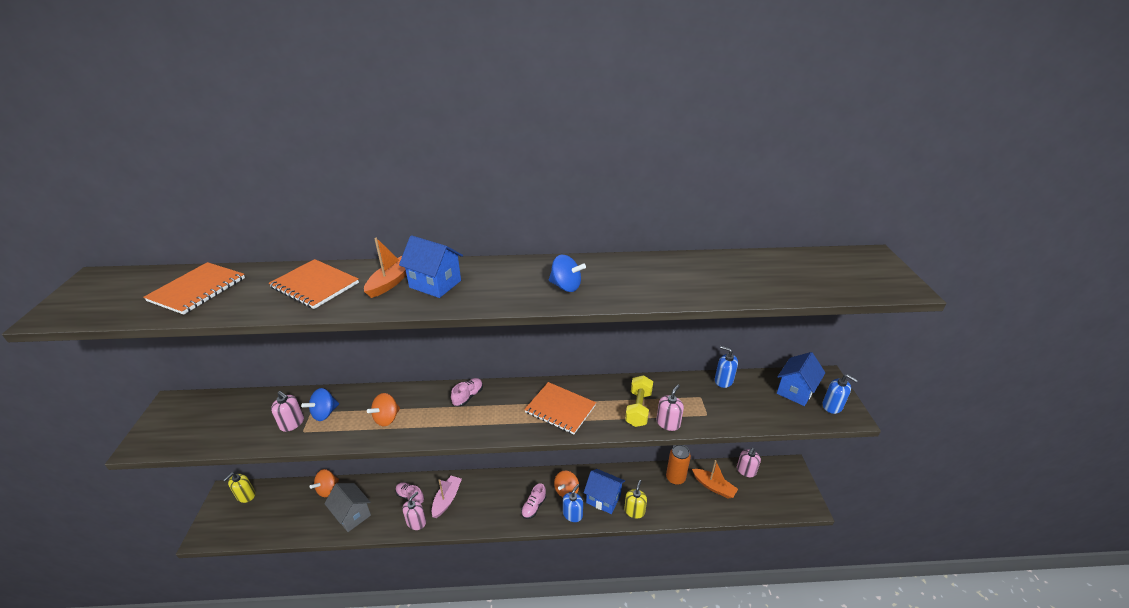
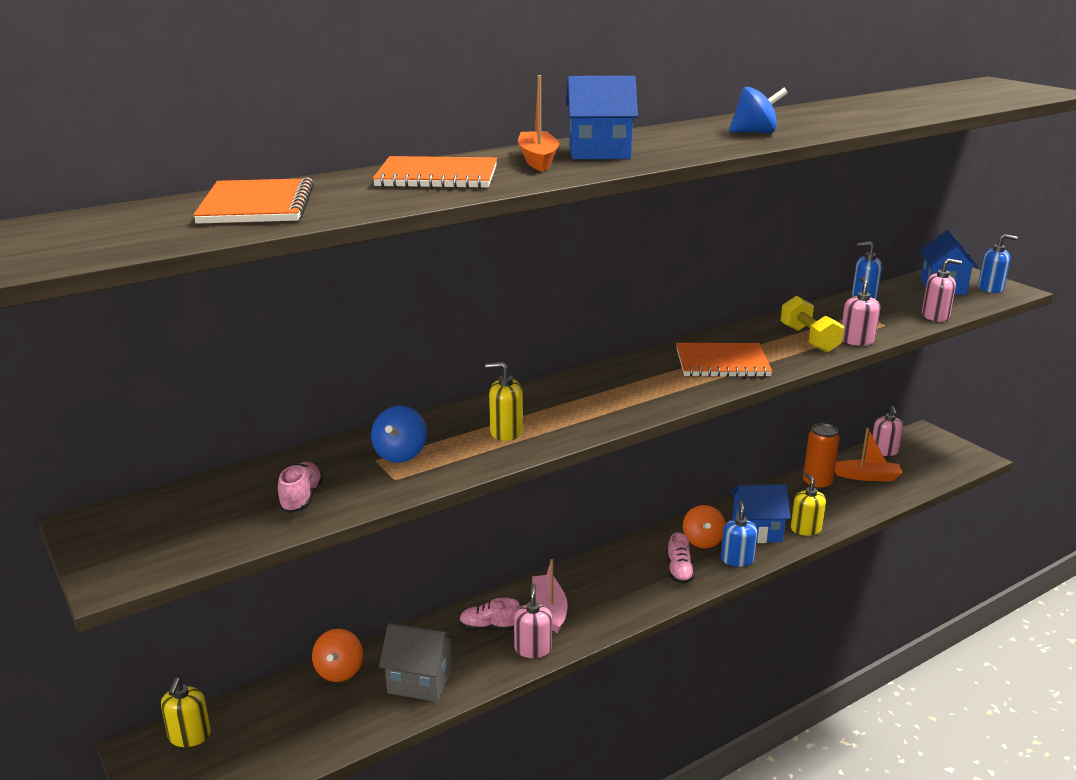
camera: 30 degrees left, 10 degrees down
(292, 423) = (363, 477): pink soap dispenser -> pink soap dispenser (935, 316)
(387, 418) = (506, 432): orange spinning top -> yellow soap dispenser
(468, 396) = (588, 384): pink shoe -> pink shoe (301, 498)

